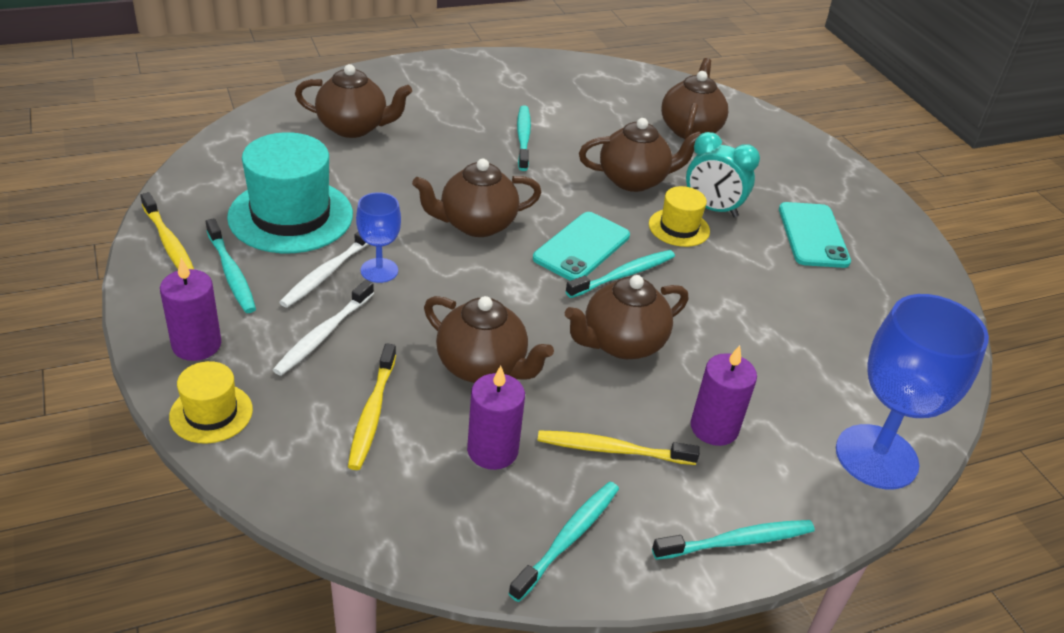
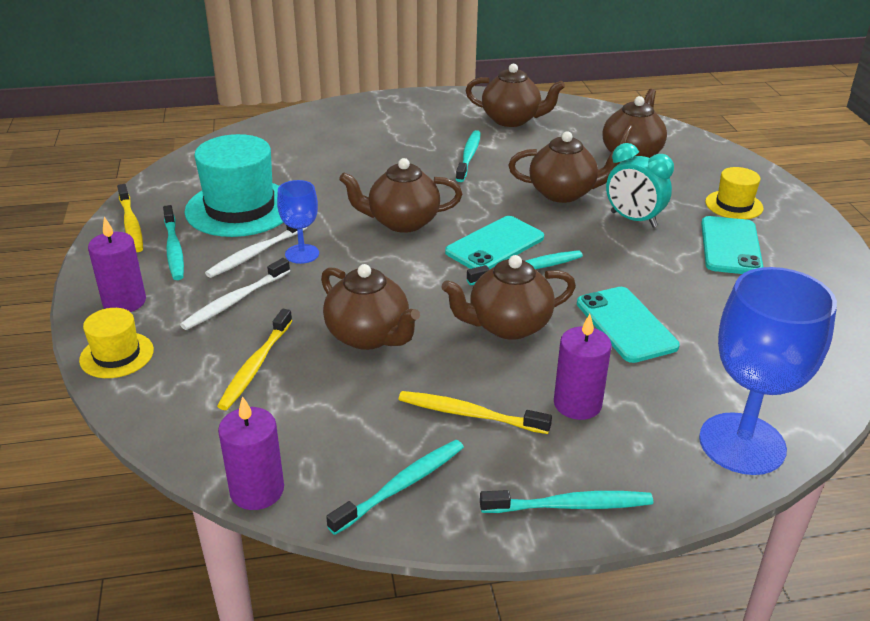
camera: 15 degrees right, 5 degrees down
(353, 127) = (318, 144): brown teapot -> brown teapot (511, 120)
(492, 450) = (354, 405): purple candle -> purple candle (257, 490)
(679, 228) = (595, 233): yellow hat -> yellow hat (734, 205)
(737, 333) = (626, 324): none -> turquoise phone

